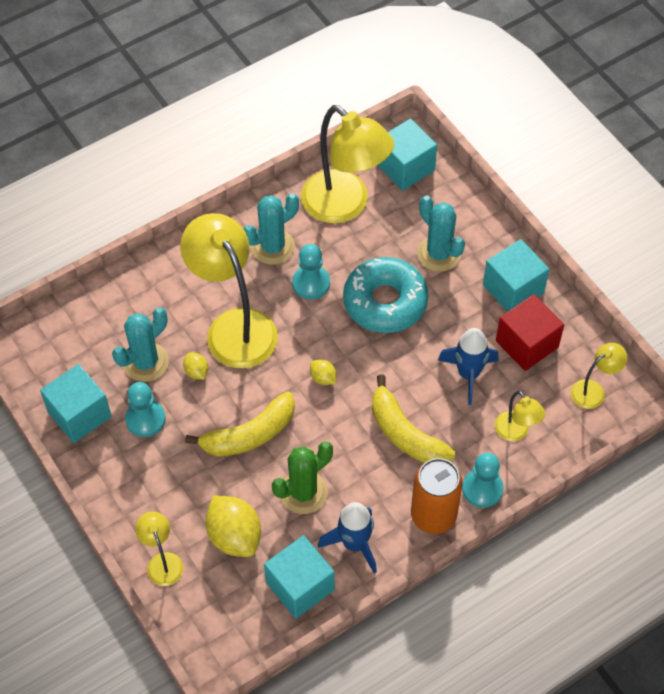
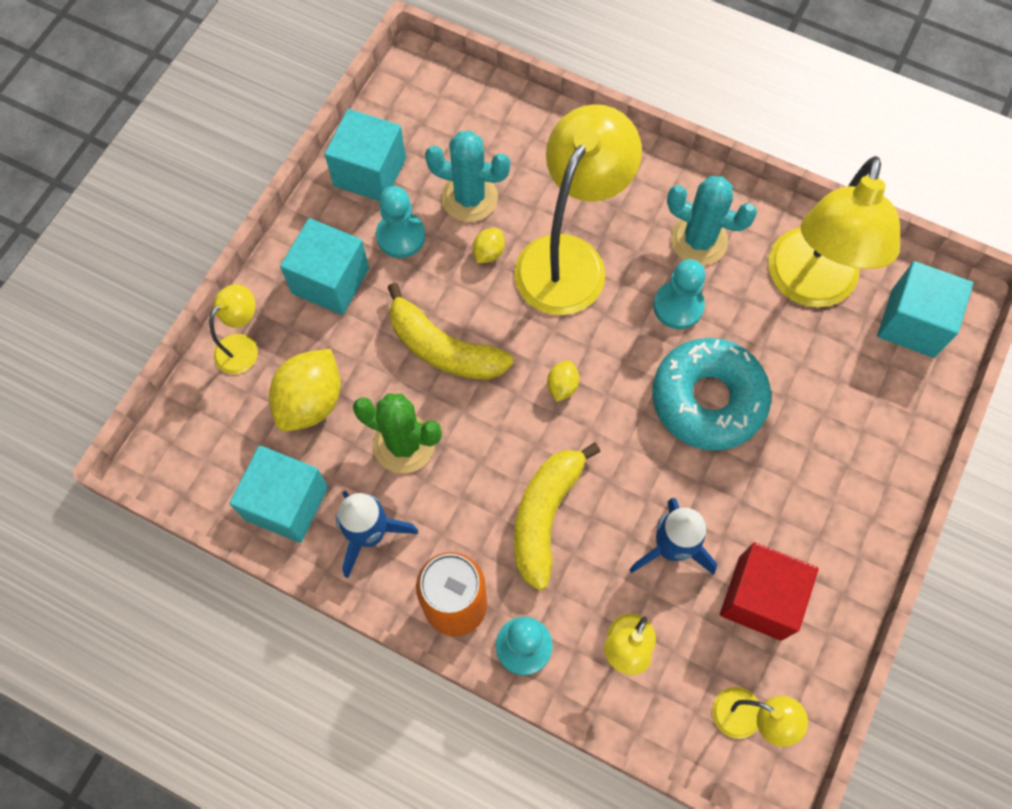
camera: 60 degrees right, 10 degrees up
(438, 254) = (817, 425): turquoise cactus -> none
(513, 289) = (829, 540): turquoise cube -> turquoise cube (330, 281)

